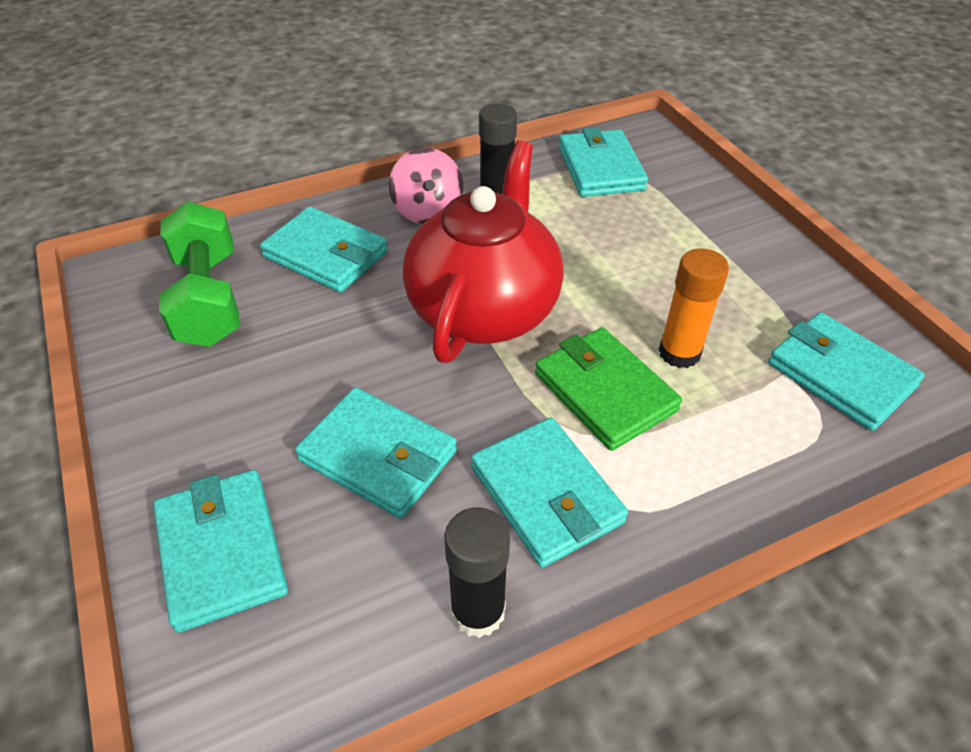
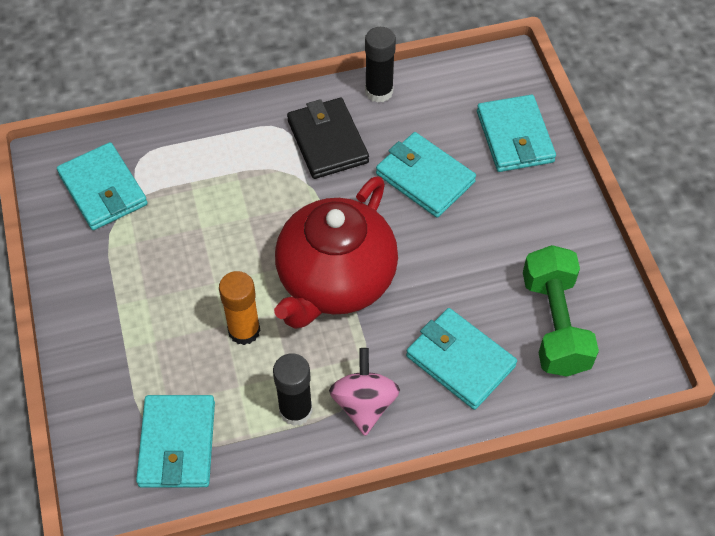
camera: 170 degrees left, 10 degrees up
(546, 494) = (327, 141): turquoise wallet -> black wallet
(605, 392) = (268, 200): green wallet -> none
(679, 352) = (204, 222): orange glue stick -> orange glue stick (244, 330)

